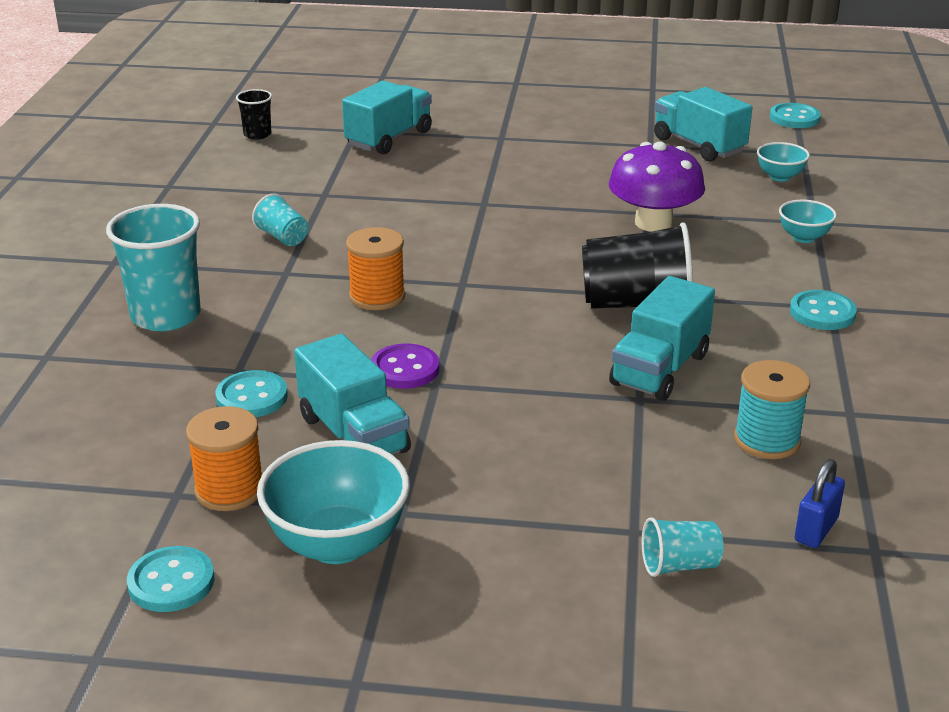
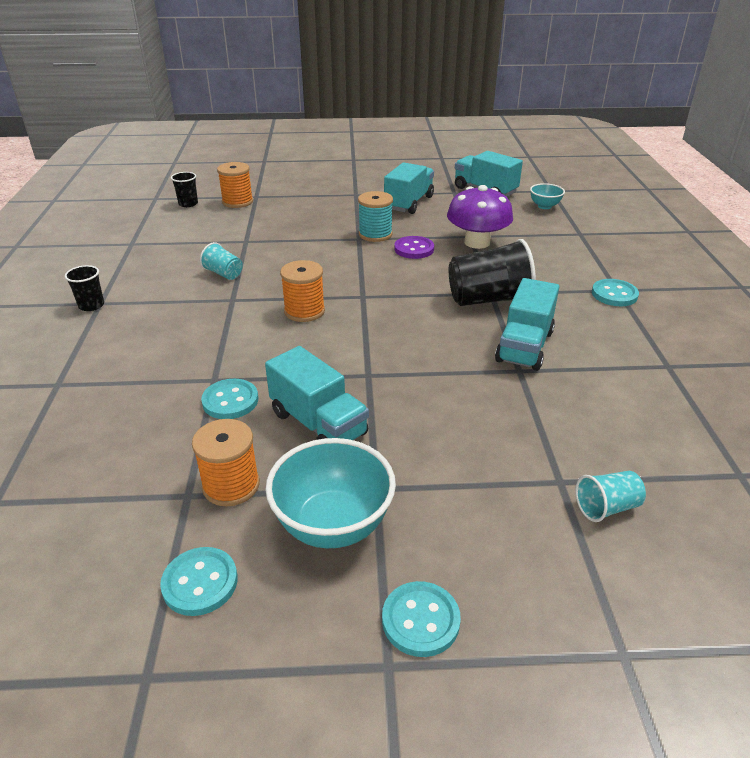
camera: 10 degrees left, 5 degrees up
(102, 264) = (91, 305): none -> black cup
(166, 316) = (148, 341): turquoise cup -> none
(327, 136) = (237, 202): none -> orange spool
(389, 139) = (280, 200): turquoise truck -> turquoise truck (409, 203)
(405, 369) = (341, 365): purple button -> purple button (414, 249)
(767, 440) = (622, 393): turquoise spool -> turquoise spool (375, 234)
(794, 118) = (536, 169): turquoise button -> turquoise button (420, 620)
(804, 237) = (578, 244): turquoise bowl -> none
(816, 529) = (690, 462): blue padlock -> none

